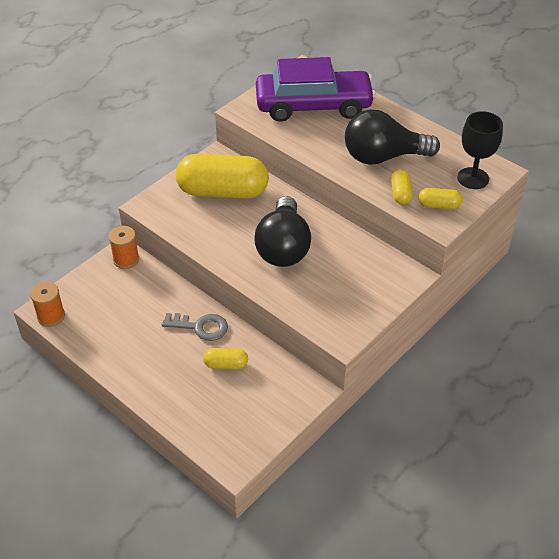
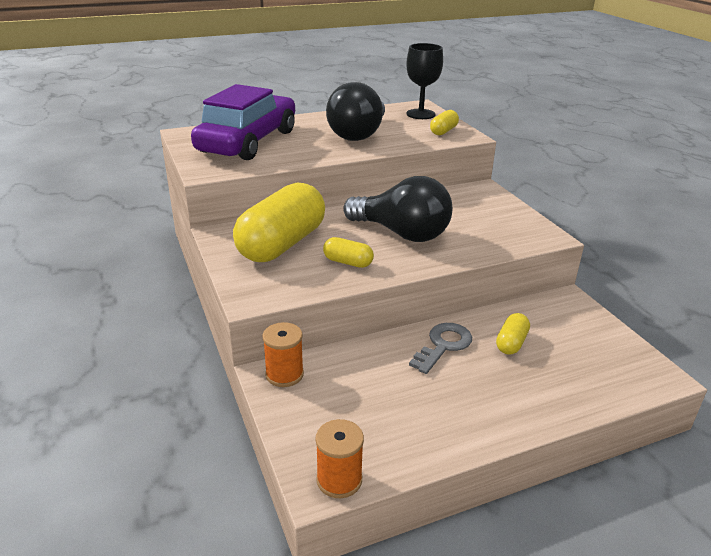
camera: 65 degrees left, 15 degrees down
(400, 194) = (415, 139): yellow capsule -> yellow capsule (348, 262)

